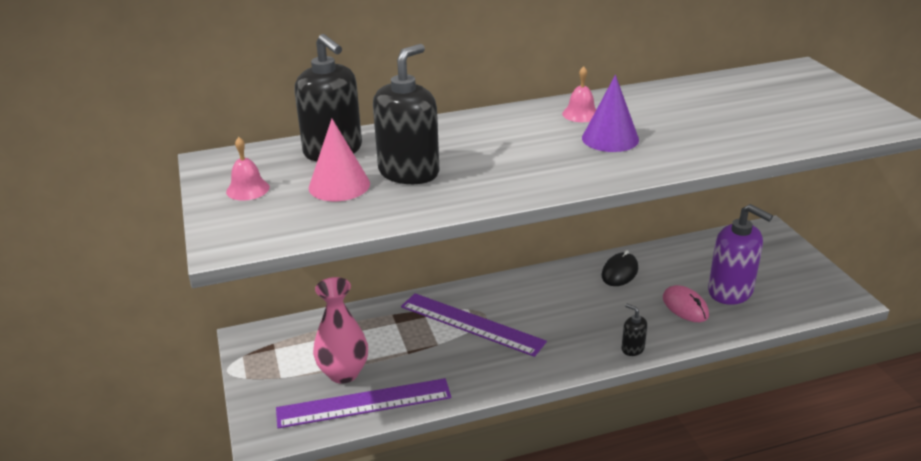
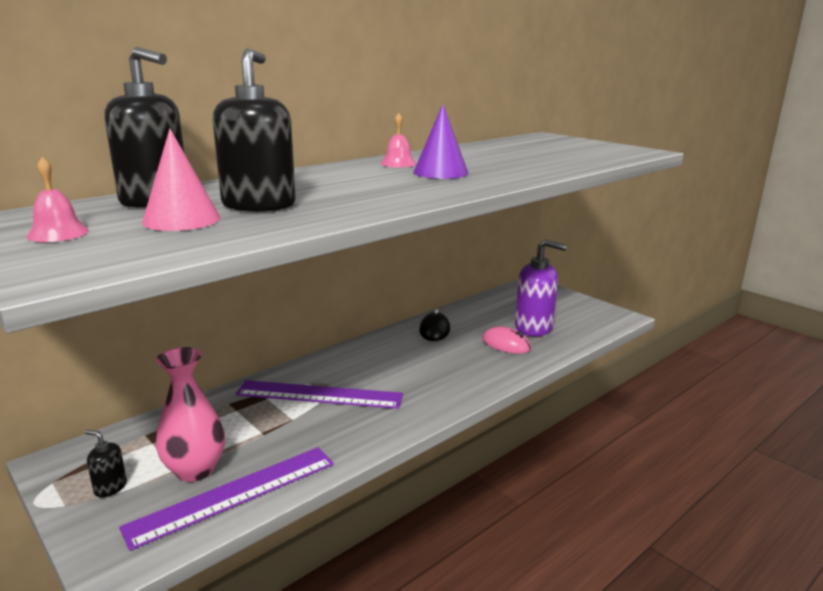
camera: 25 degrees left, 10 degrees down
(632, 349) = (484, 383): black soap dispenser -> black soap dispenser (110, 487)

